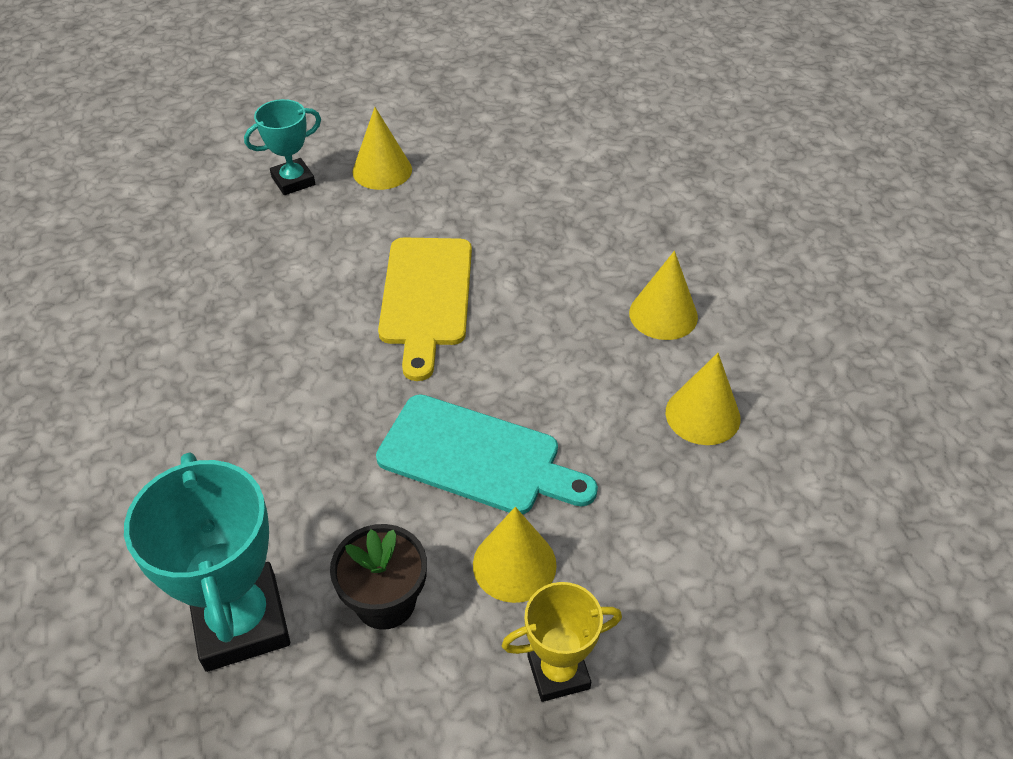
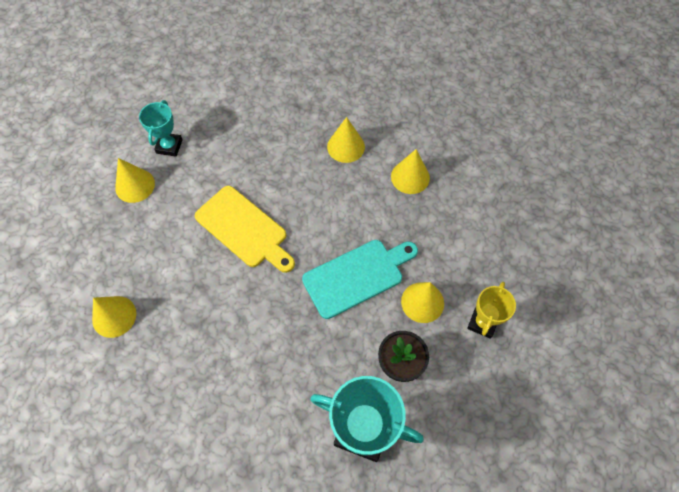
camera: 50 degrees left, 15 degrees up
(197, 264) = (114, 316): none -> yellow cone
(293, 181) = (97, 231): turquoise trophy -> turquoise trophy (169, 146)

